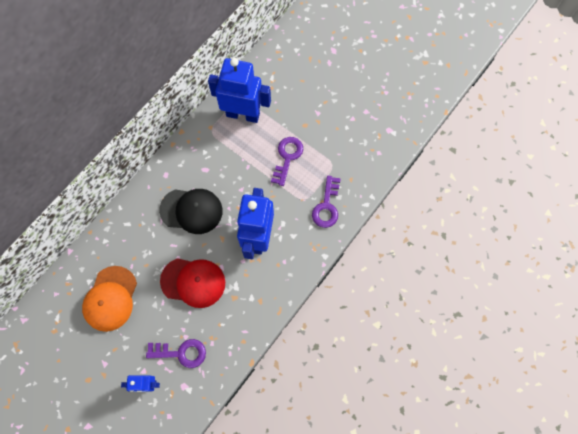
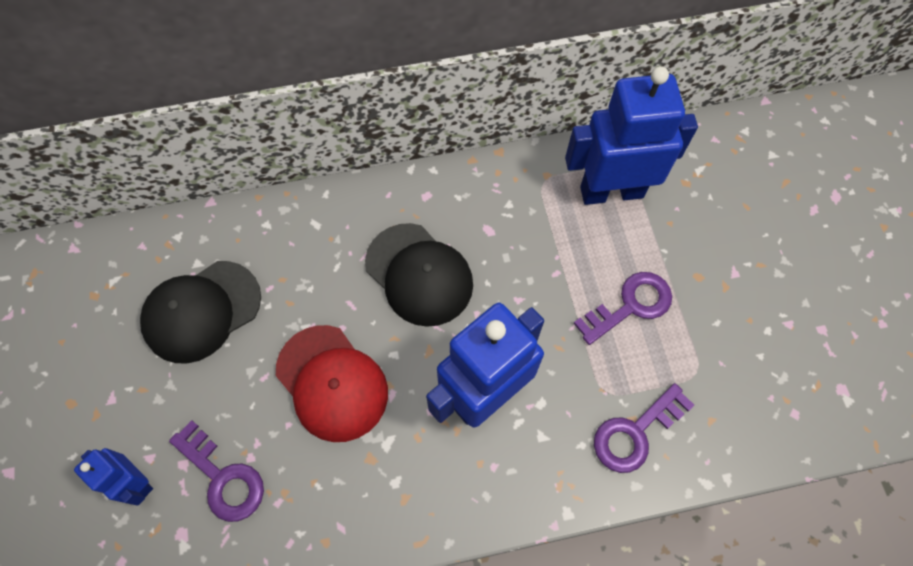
camera: 40 degrees right, 5 degrees down
(110, 298) = (202, 311): orange cap -> black cap
(243, 114) = (611, 191): blue robot -> blue robot turned 60 degrees counterclockwise

